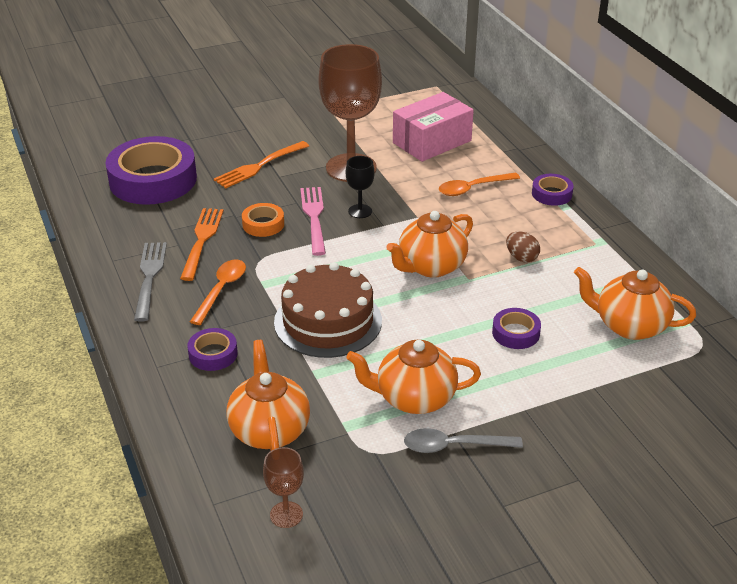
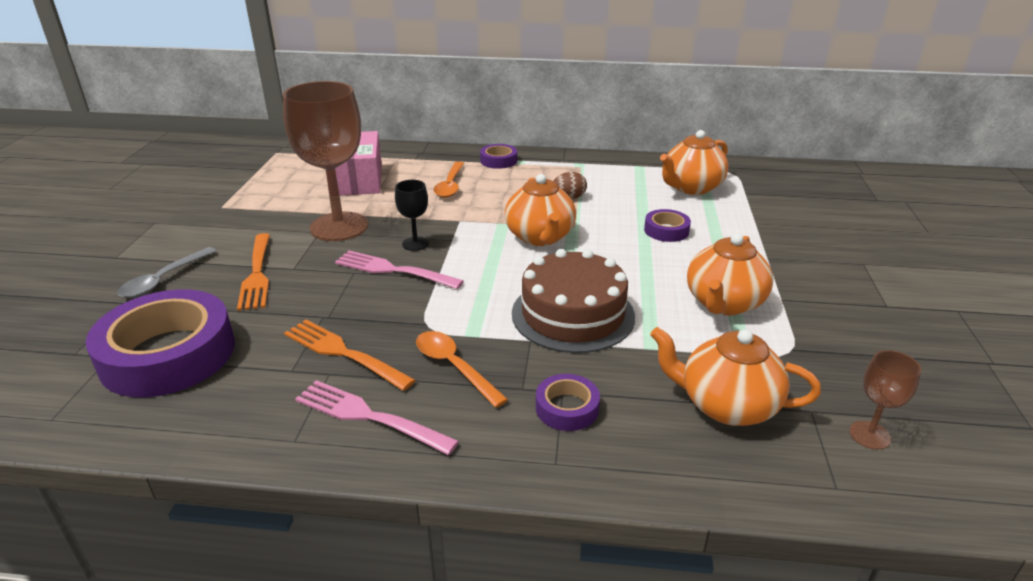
camera: 60 degrees left, 5 degrees down
(150, 278) = (370, 417): grey fork -> pink fork
(263, 224) = (366, 303): orange tape -> none
(454, 446) = (800, 304): grey spoon -> grey spoon (163, 280)

